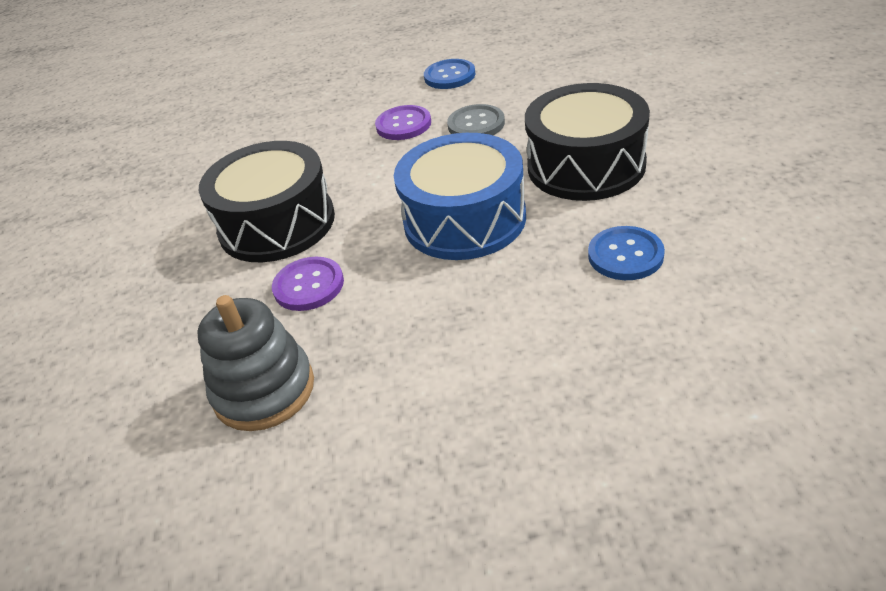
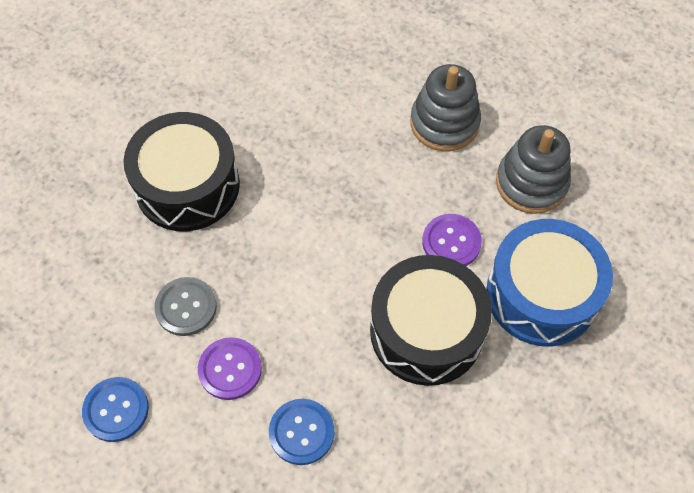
camera: 145 degrees left, 20 degrees up
(421, 375) = (444, 123): none -> grey stacking toy
(464, 219) = (309, 210): blue drum -> blue drum (541, 294)
(625, 255) = (266, 102): blue button -> blue button (301, 432)

